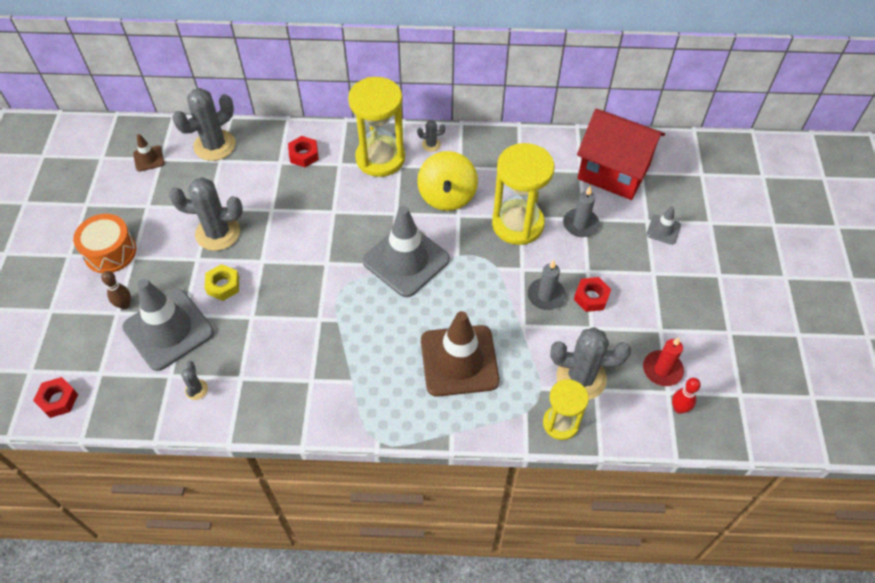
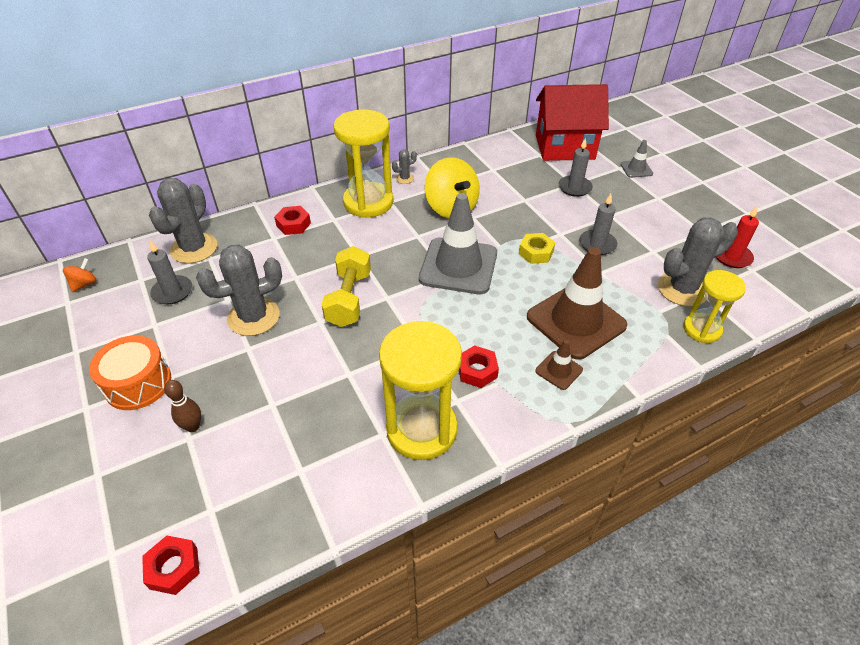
camera: 30 degrees left, 10 degrees down
(121, 145) = (84, 284): none -> orange spinning top
(149, 158) = (126, 284): brown traffic cone -> brown traffic cone (558, 370)
(168, 330) = (264, 427): grey traffic cone -> none
(176, 181) = (172, 292): none -> grey candle
(196, 389) = (342, 469): grey cactus -> none
(223, 285) = (295, 359): yellow nut -> yellow nut (536, 252)
(297, 250) = (349, 299): none -> yellow dumbbell
(517, 224) = (527, 205): yellow hourglass -> yellow hourglass (421, 429)
(591, 297) = (632, 231): red nut -> red nut (477, 371)
(679, 408) = (771, 277): red bowling pin -> none

